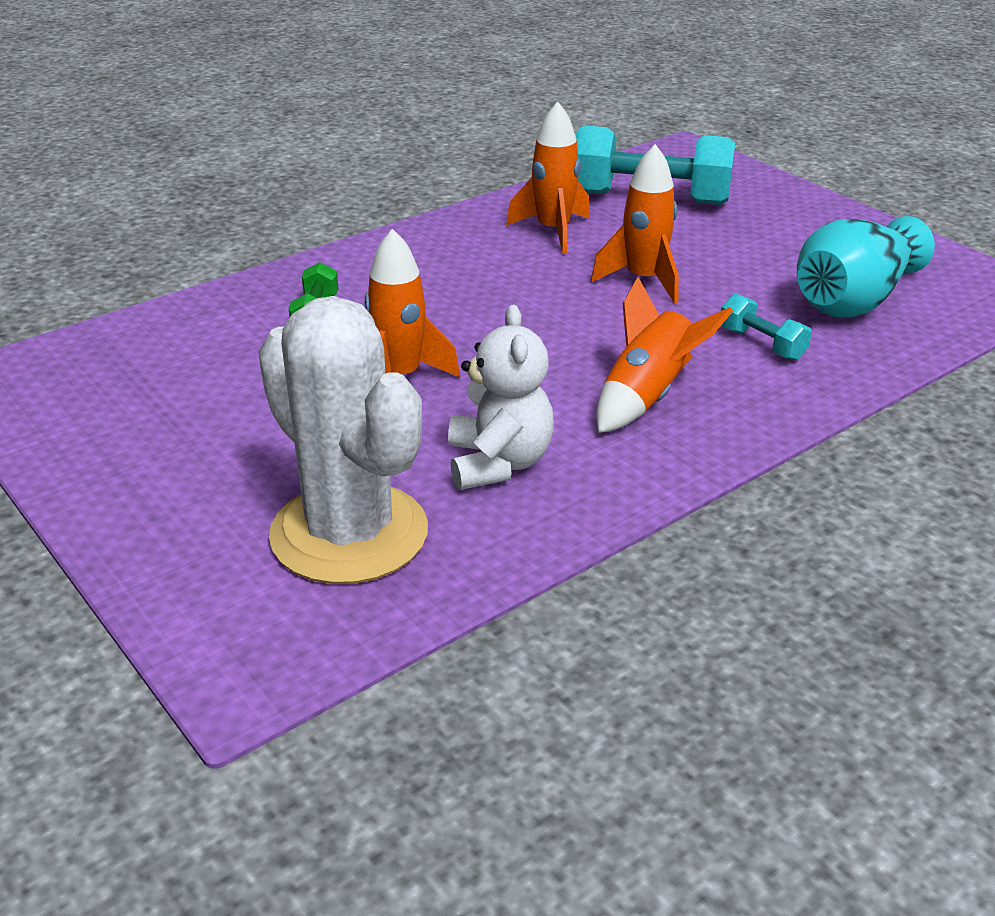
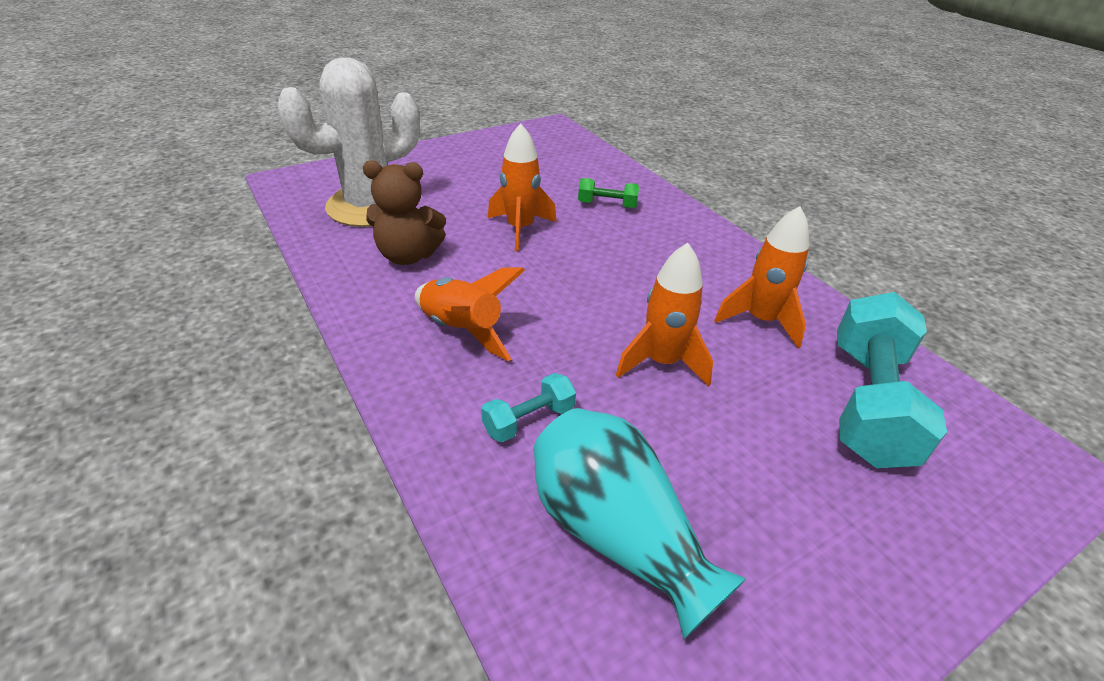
camera: 95 degrees right, 5 degrees up
(498, 463) = (408, 256): white teddy bear -> brown teddy bear

